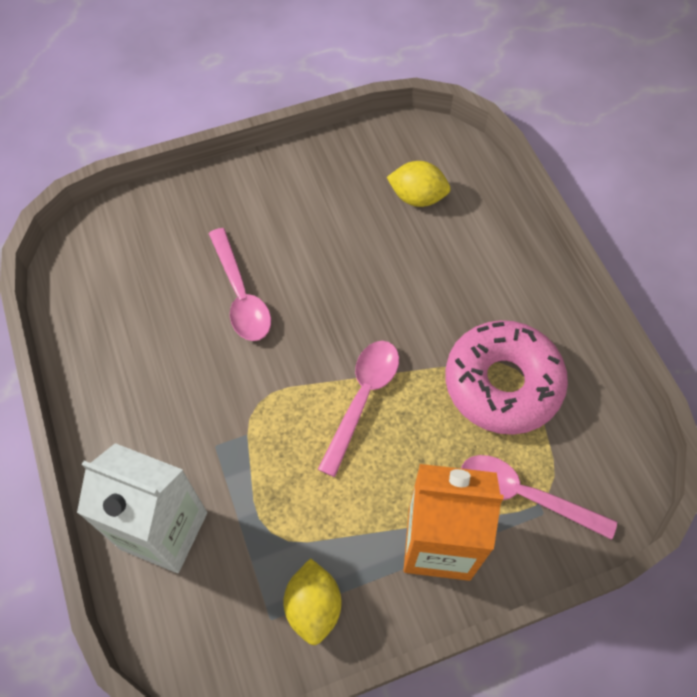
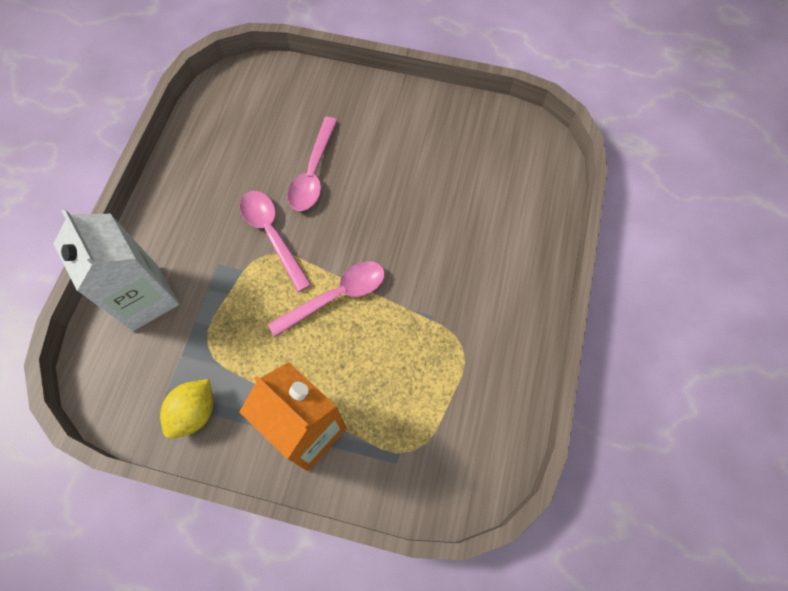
camera: 35 degrees right, 5 degrees up
(417, 197) = (492, 177): yellow lemon -> none
(502, 384) = (443, 351): pink donut -> none
(523, 495) = (393, 440): pink spoon -> pink spoon (272, 235)

